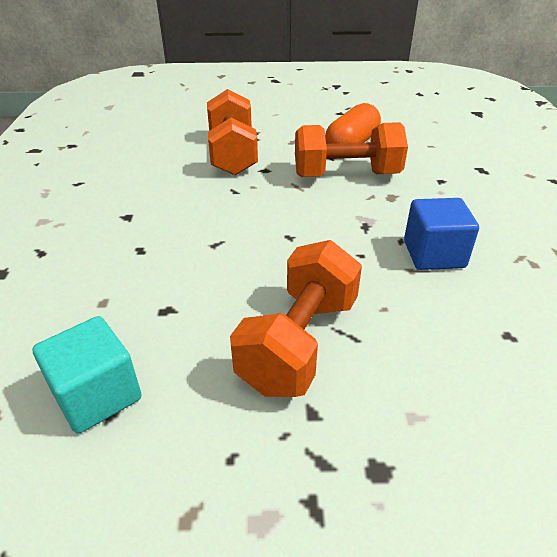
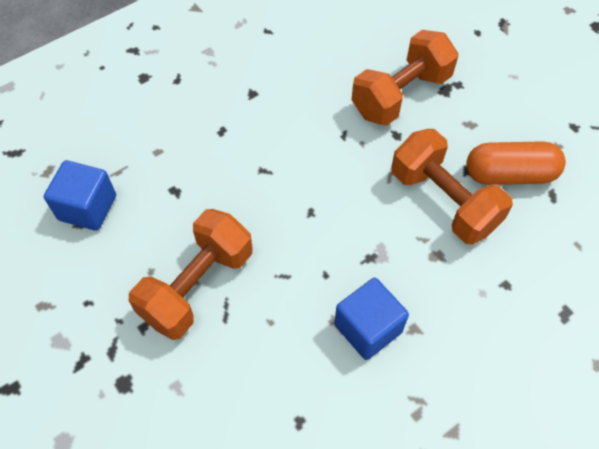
camera: 55 degrees right, 20 degrees up
(97, 395) = (87, 208): turquoise cube -> blue cube
(299, 342) = (197, 286): orange dumbbell -> orange dumbbell turned 45 degrees counterclockwise

